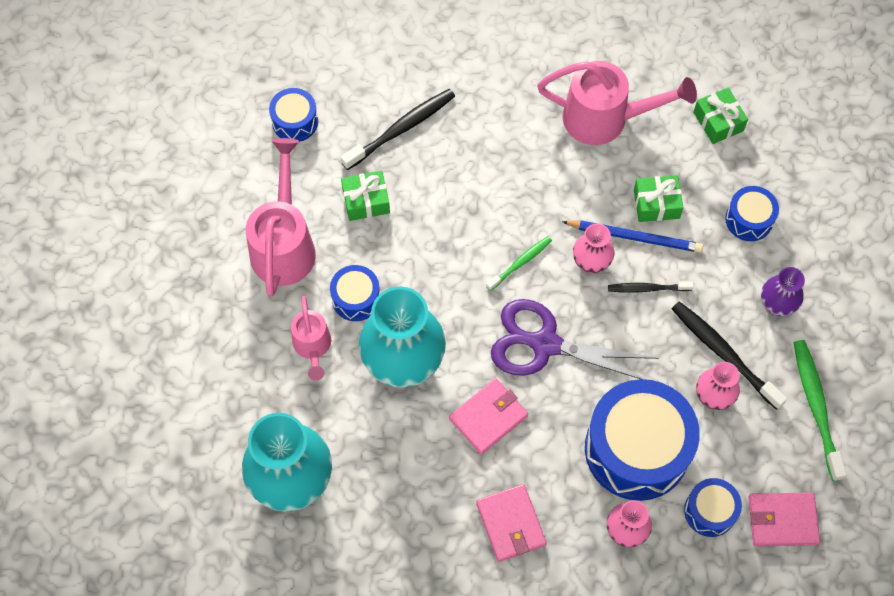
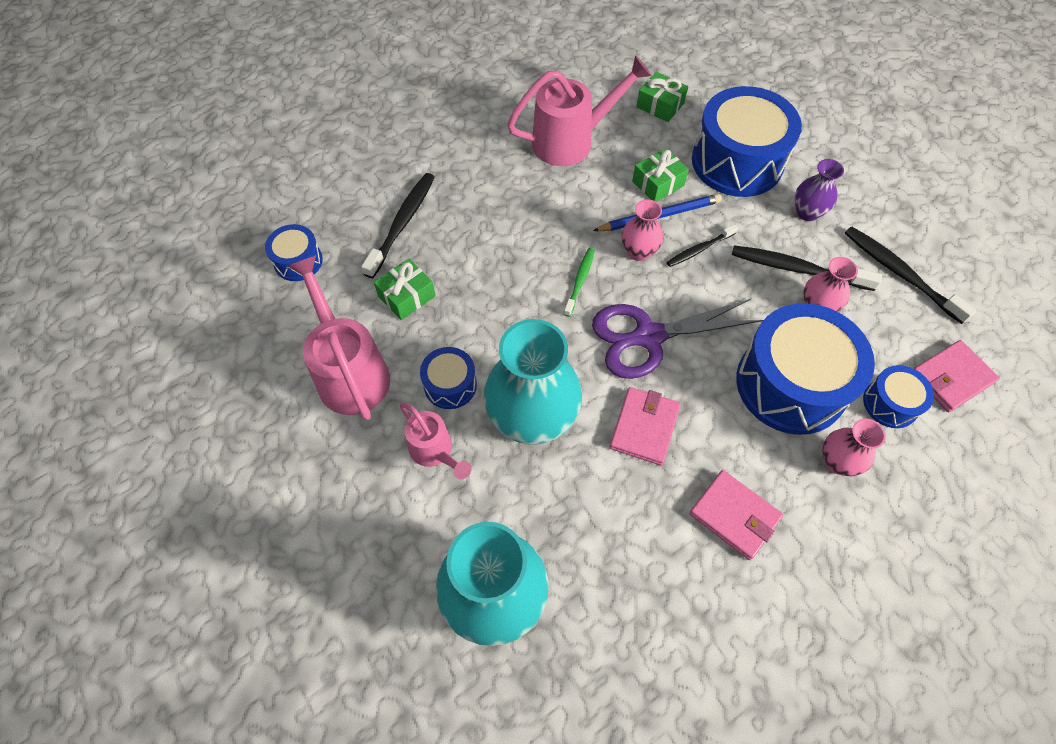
camera: 30 degrees left, 5 degrees down
(749, 219) = (737, 162): blue drum -> blue drum, size x2.06
(816, 407) = (900, 273): green toothbrush -> black toothbrush

